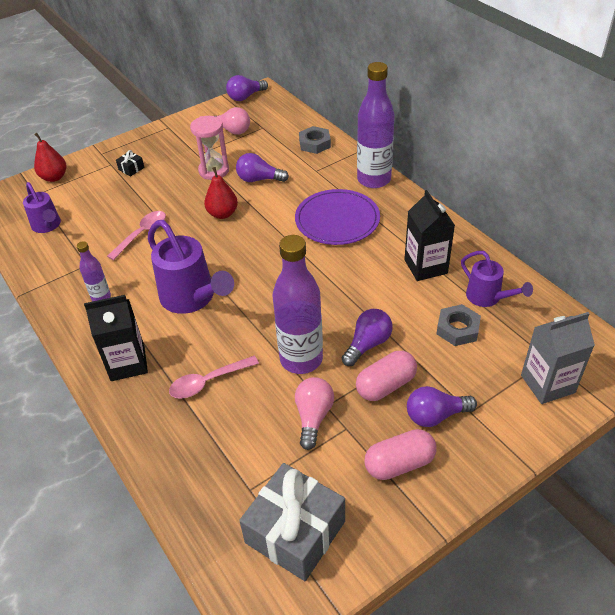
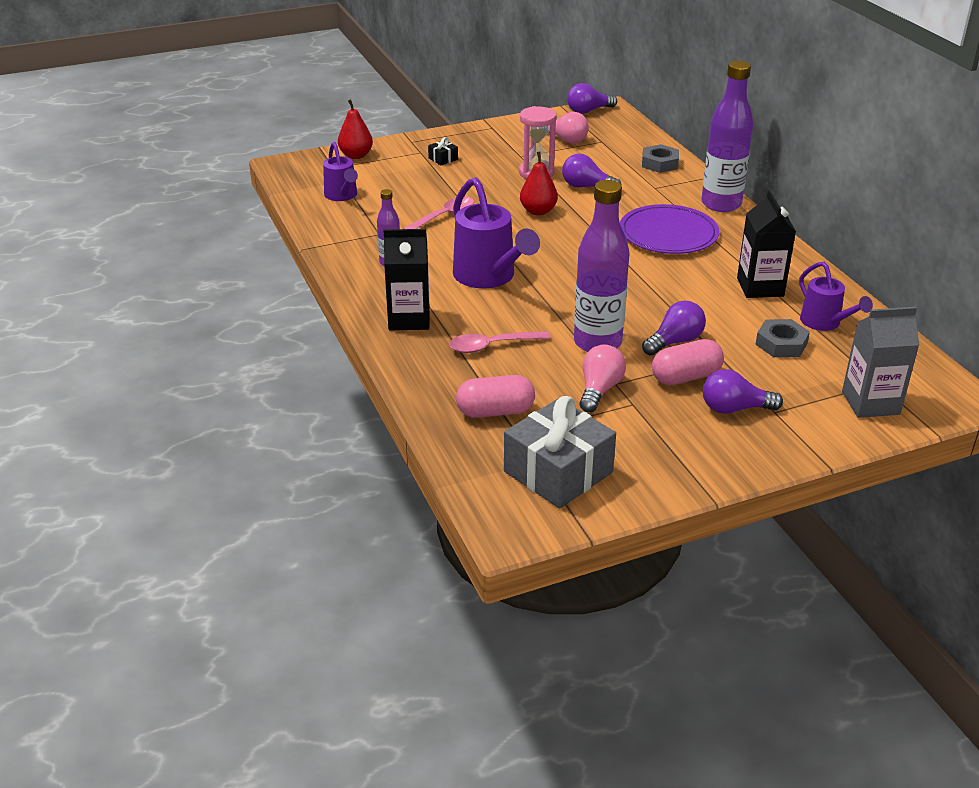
camera: 10 degrees right, 10 degrees down
(399, 464) = (683, 439): pink capsule -> pink capsule (495, 411)

